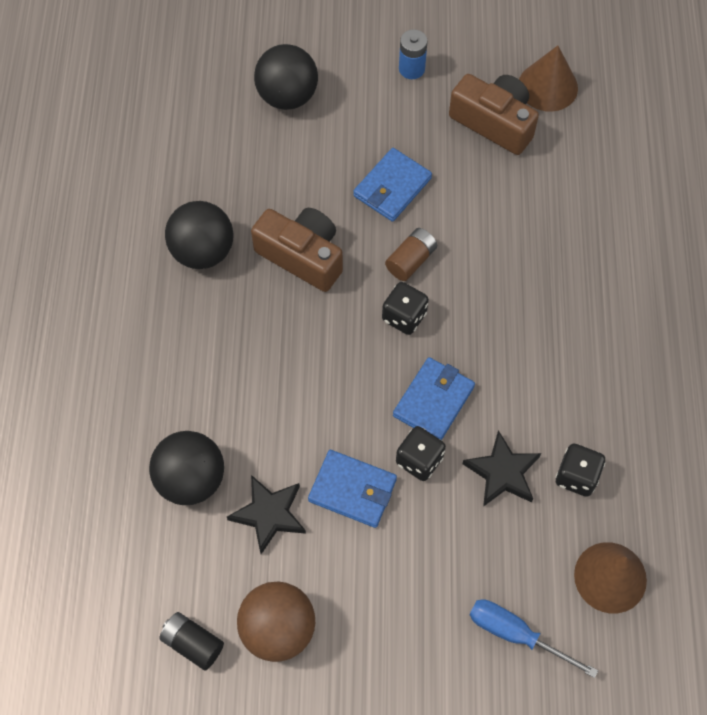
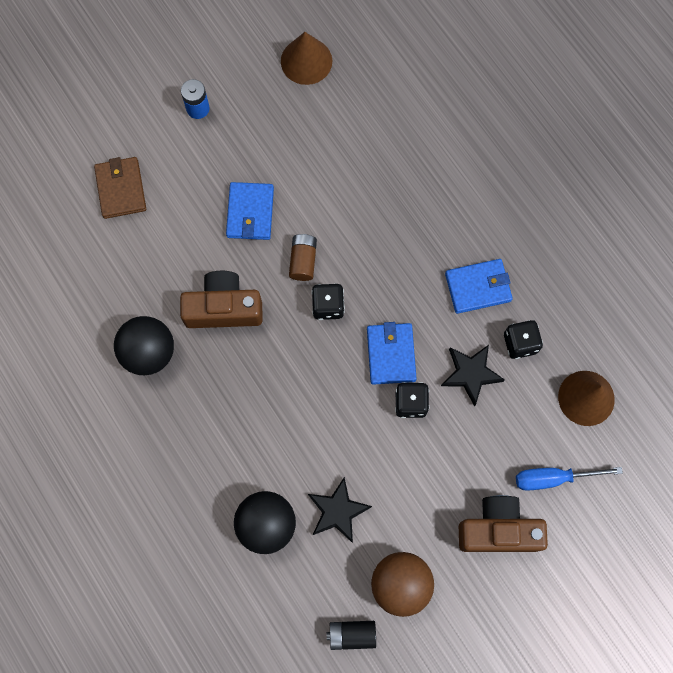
camera: 35 degrees left, 10 degrees up
(287, 96) = (121, 189): black ball -> brown wallet
(352, 490) = (381, 455): blue wallet -> blue wallet (478, 287)
(494, 122) = (287, 114): brown camera -> brown camera (498, 529)

